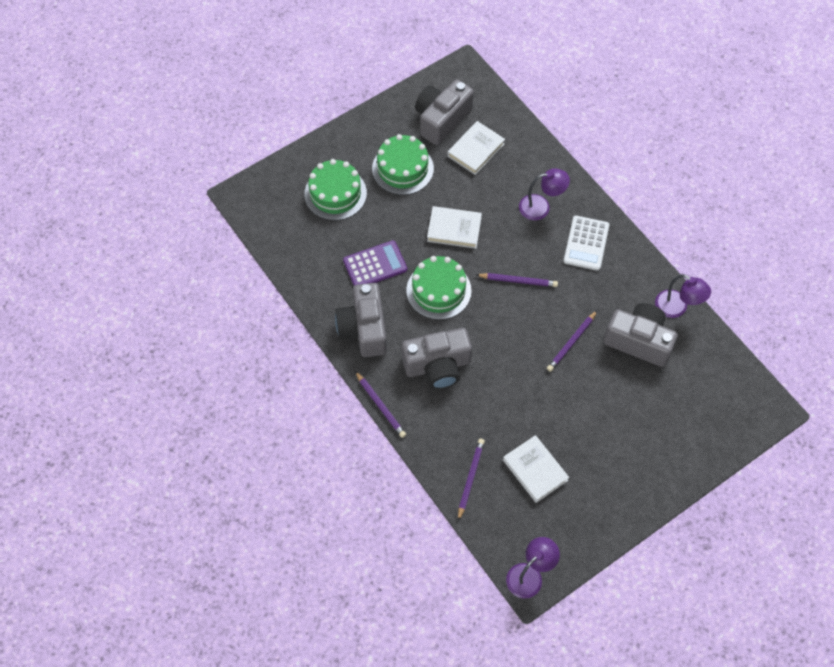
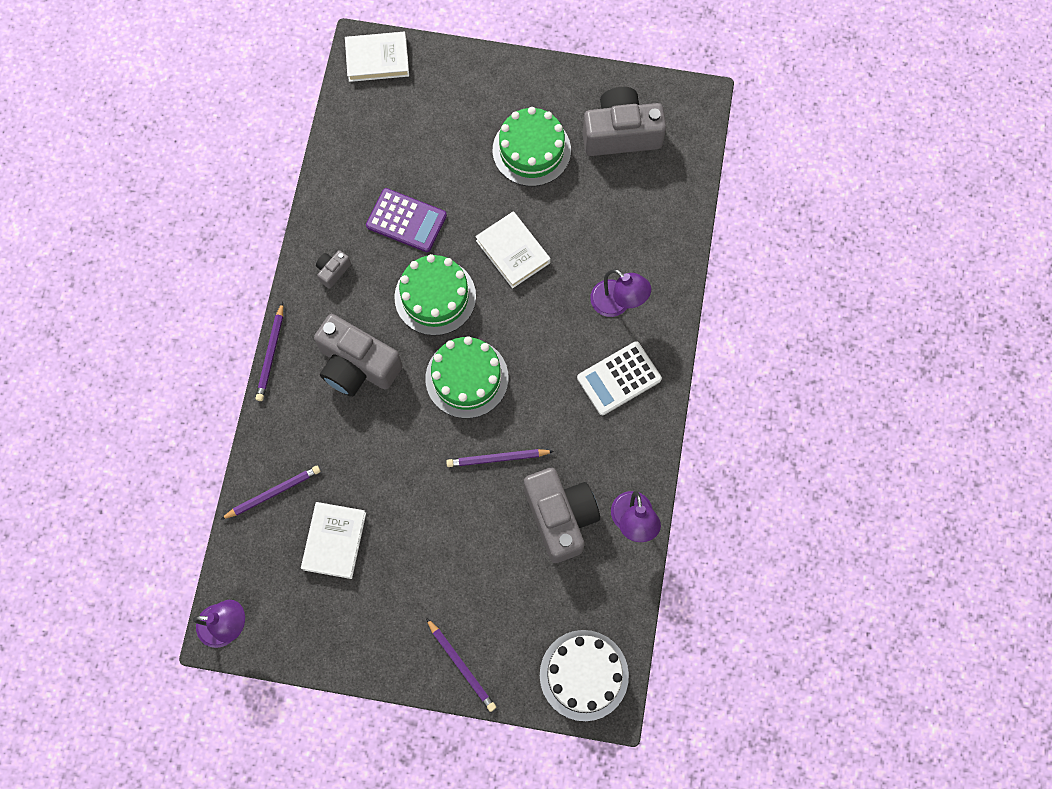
camera: 45 degrees right, 10 degrees up
(335, 193) = (445, 120): green cake -> green cake (467, 378)
(364, 329) = (333, 271): grey camera -> grey camera, size x0.44
(476, 150) = (619, 192): white book -> white book (377, 59)
(518, 281) = (515, 355): purple pencil -> purple pencil (461, 666)
(743, 408) = (584, 675): none -> white cake

